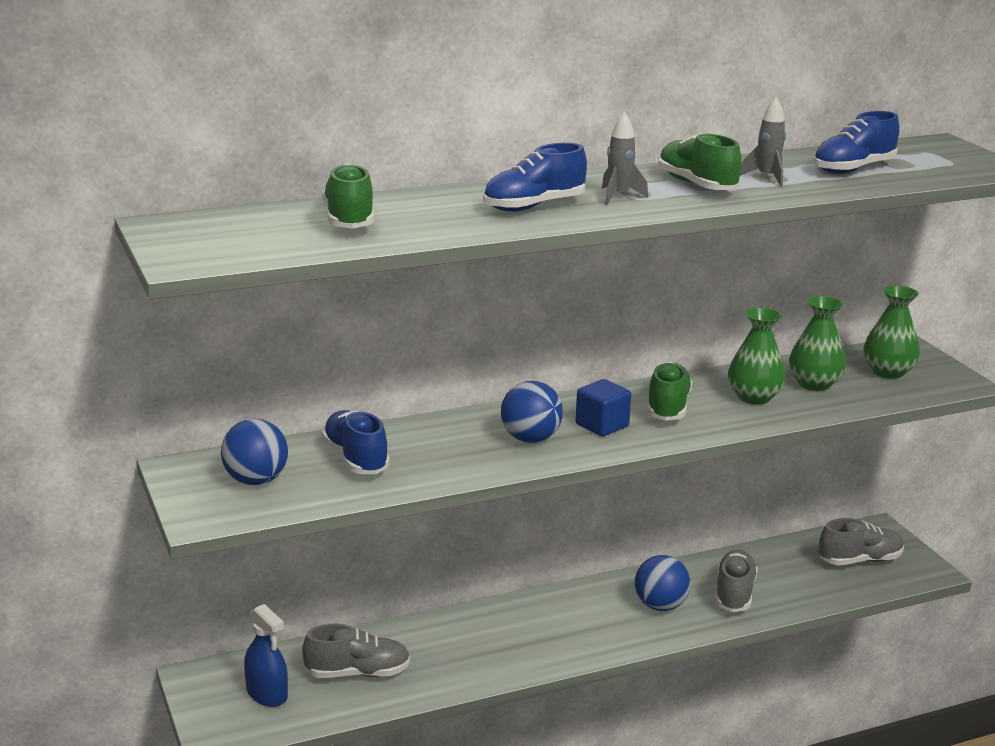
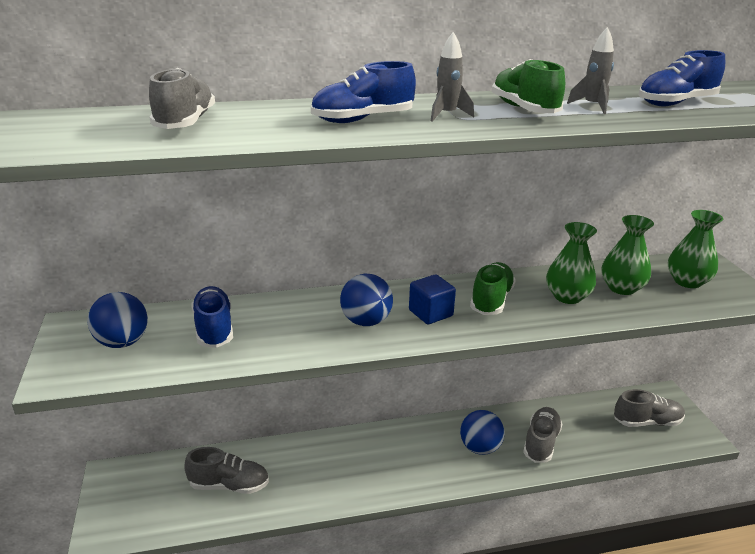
camera: 10 degrees right, 5 degrees up
(267, 693) = (154, 496): blue spray bottle -> none
(349, 220) = (185, 123): green shoe -> grey shoe

